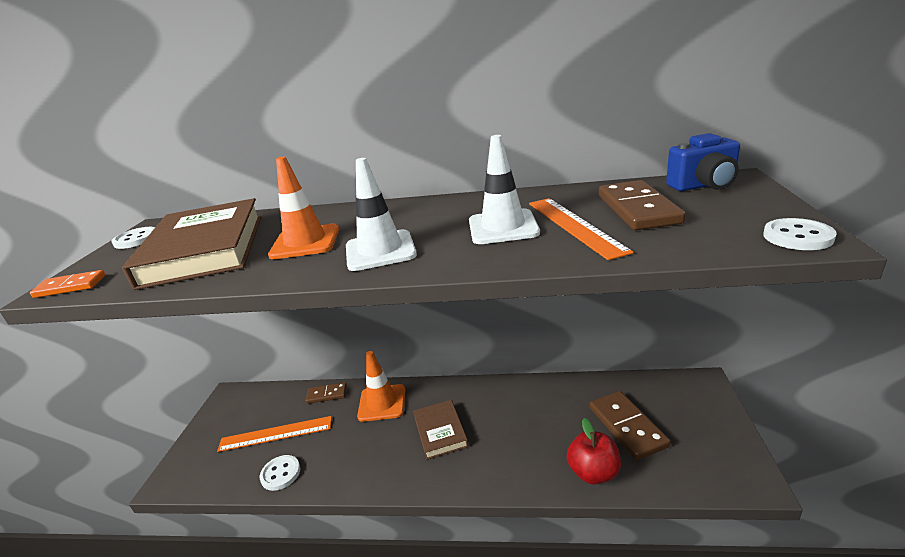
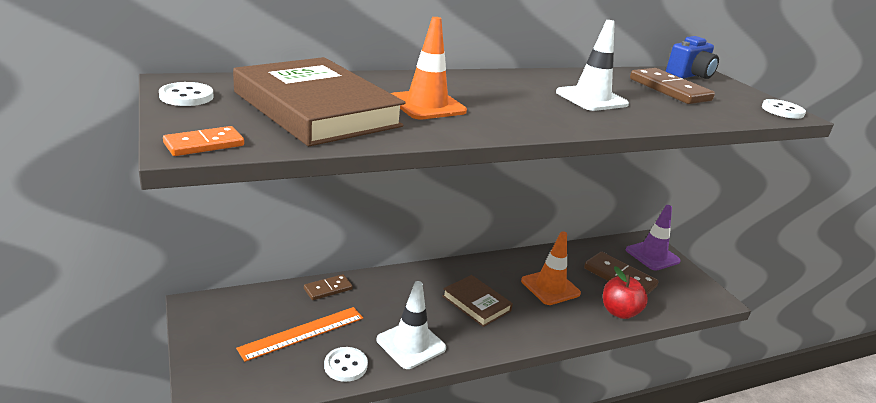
camera: 35 degrees left, 0 degrees up
(380, 251) = (517, 114): white traffic cone -> white traffic cone (411, 344)
(382, 403) = (397, 288): orange traffic cone -> orange traffic cone (550, 287)
(574, 225) = (643, 99): orange ruler -> none
(695, 403) = (652, 255): none -> purple traffic cone

